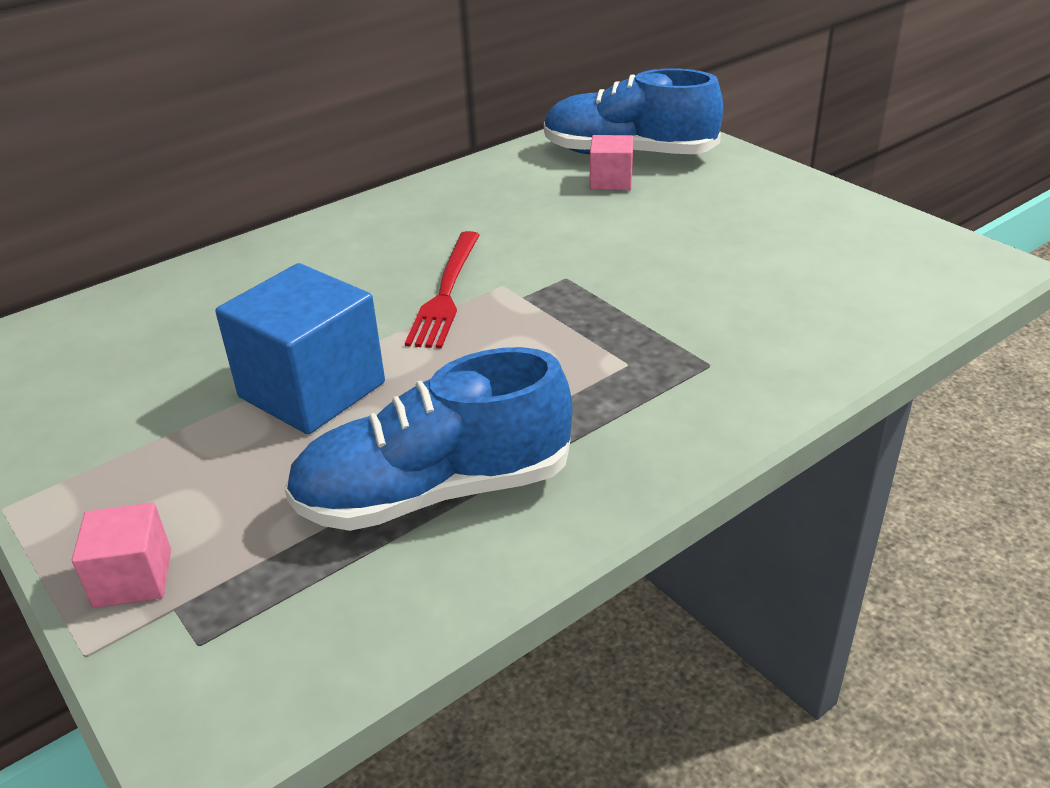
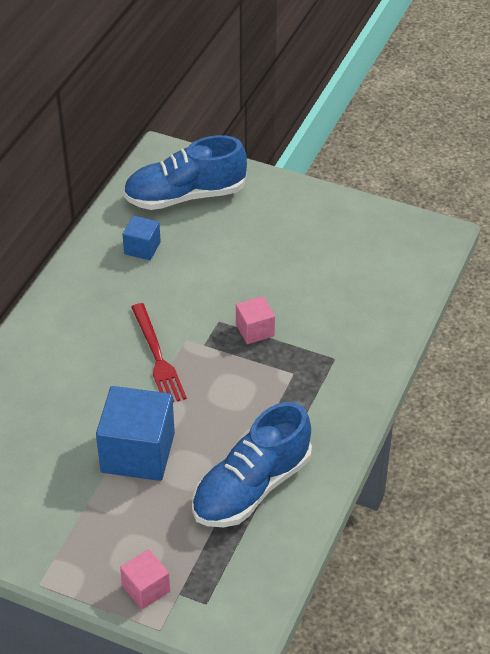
camera: 30 degrees left, 10 degrees up
(530, 186) = (142, 248): none -> blue cube
(611, 181) = (191, 227): pink cube -> pink cube (255, 330)

